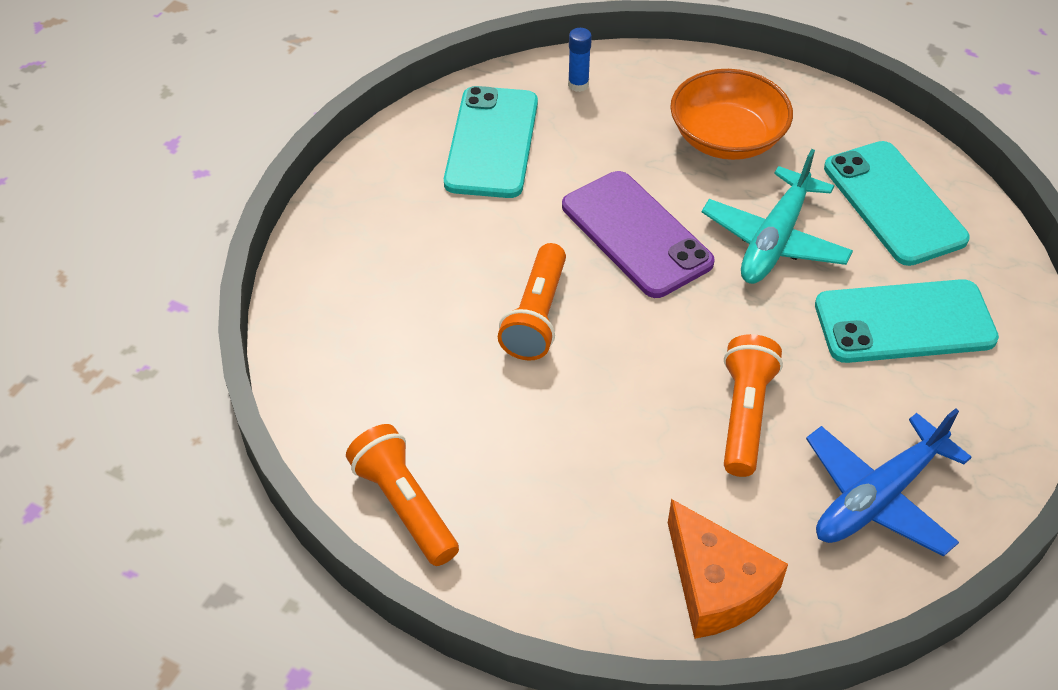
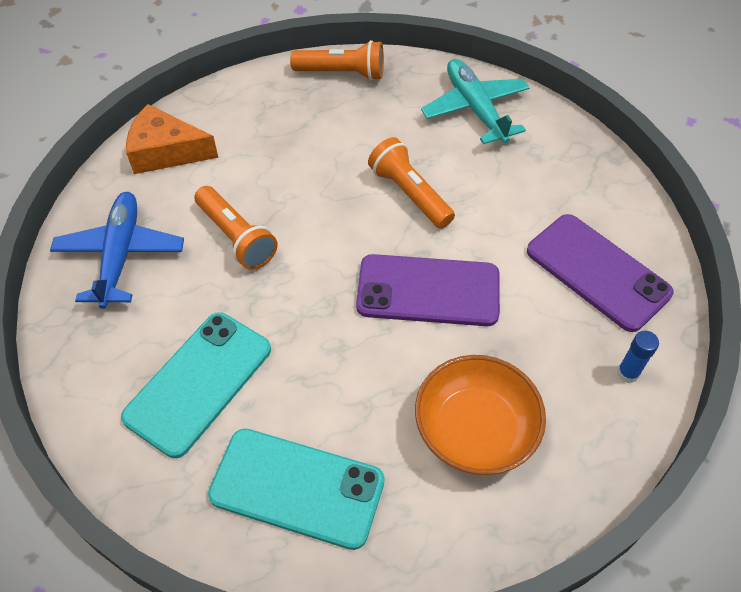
camera: 130 degrees right, 5 degrees up
(492, 142) = (597, 272): turquoise phone -> purple phone
(774, 240) = (343, 369): turquoise plane -> turquoise plane (475, 109)

